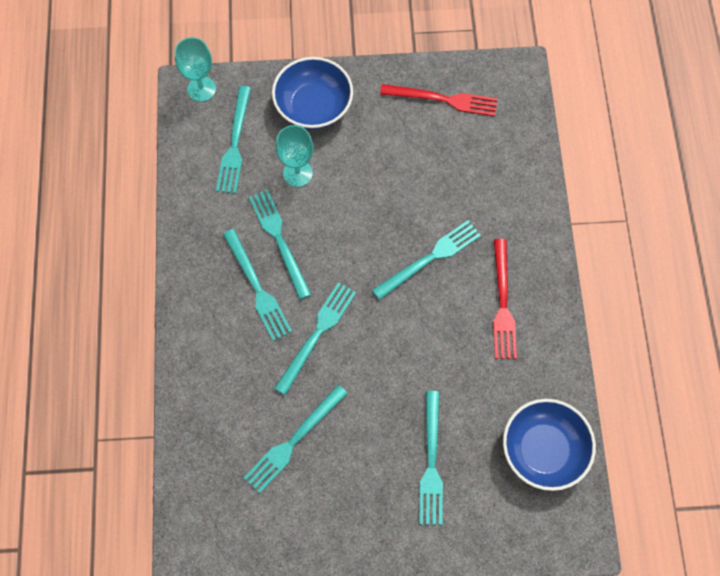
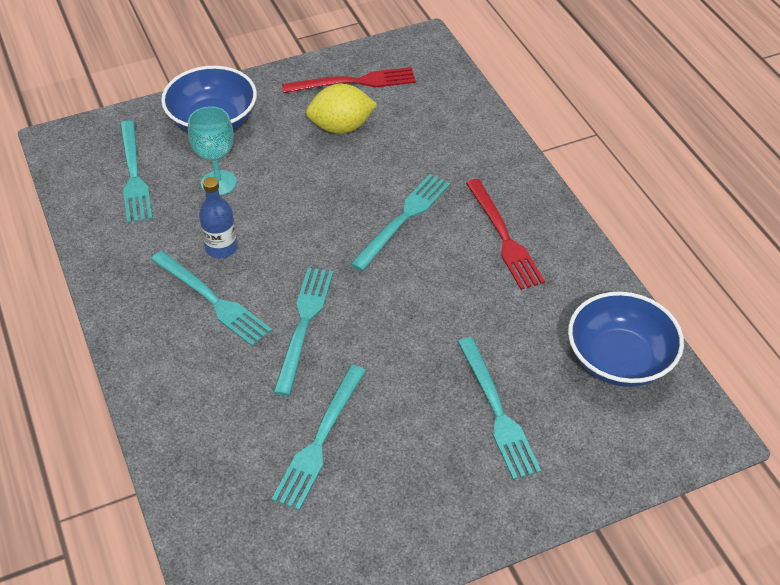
camera: 20 degrees left, 20 degrees down
(201, 89) = (76, 137): turquoise goblet -> none
(279, 240) = (221, 248): turquoise fork -> blue bottle
(415, 146) = (341, 127): none -> yellow lemon

